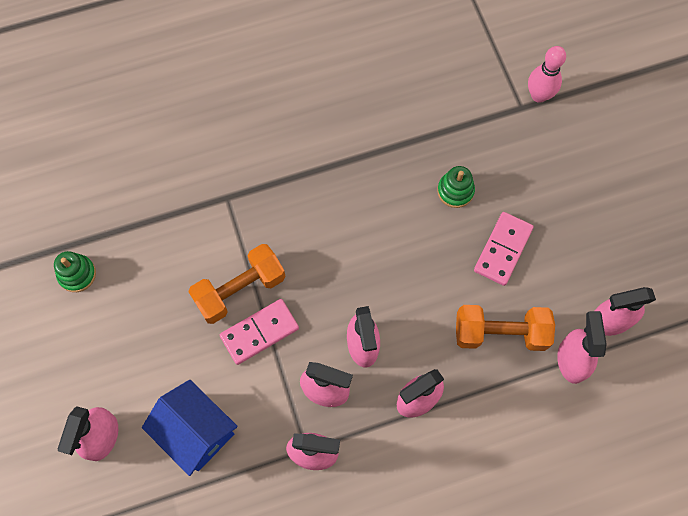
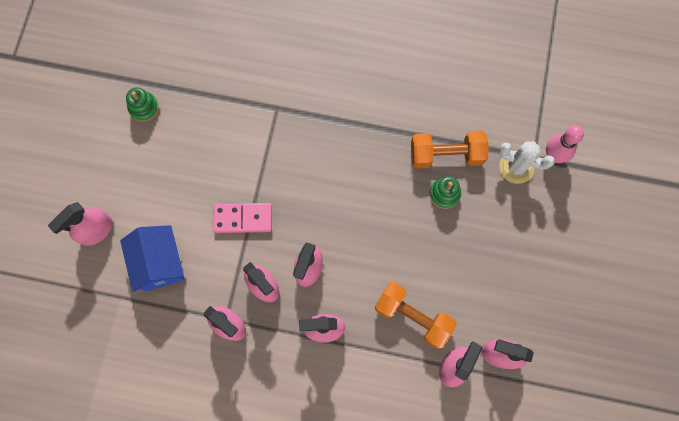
camera: 30 degrees right, 5 degrees up
(240, 290) = (247, 180): orange dumbbell -> orange dumbbell (446, 155)
(503, 249) = (453, 257): pink domino -> none
(510, 126) = (516, 167): none -> white cactus

